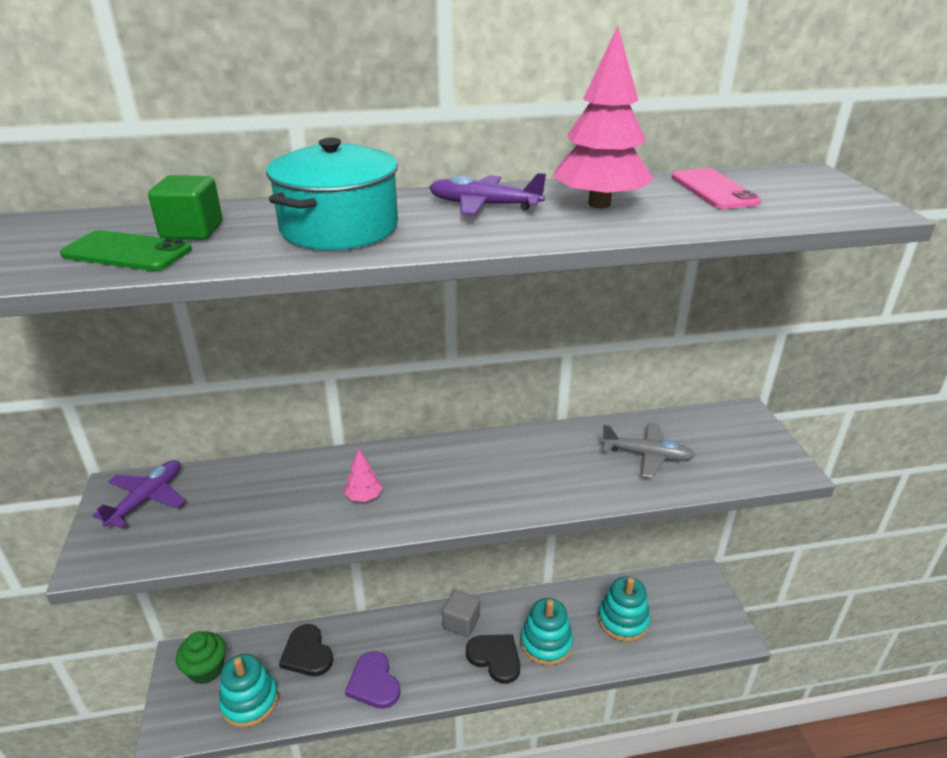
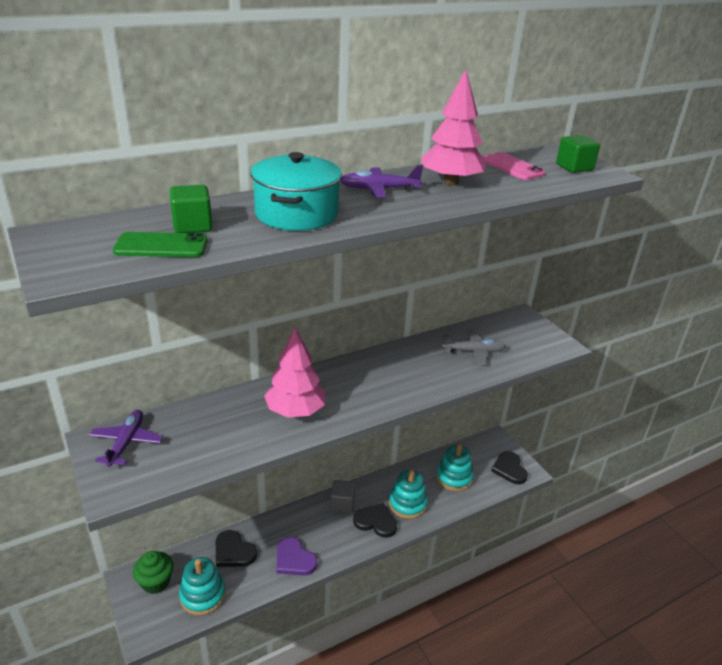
camera: 20 degrees left, 0 degrees up
(364, 497) = (295, 411): pink tree -> pink tree, size x2.15
(707, 626) = (509, 469): none -> black heart
(818, 197) = (574, 167): none -> green cube

